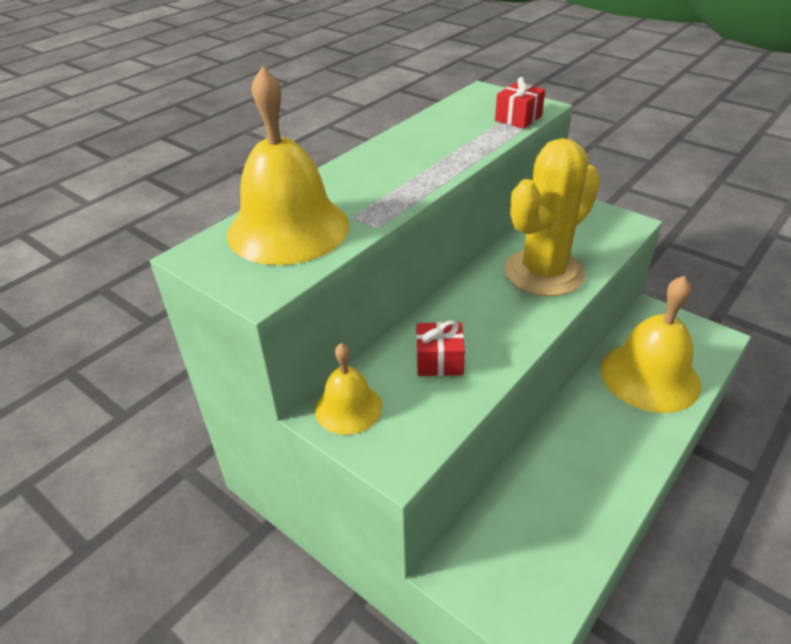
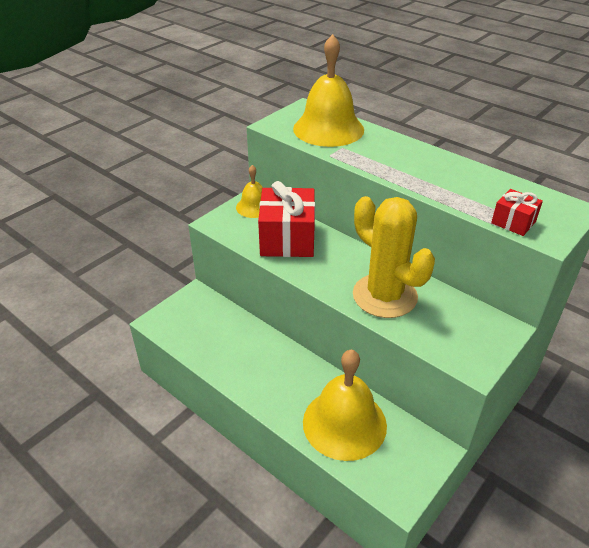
camera: 90 degrees right, 0 degrees up
(439, 361) = (287, 239): red gift -> red gift, size x2.01

